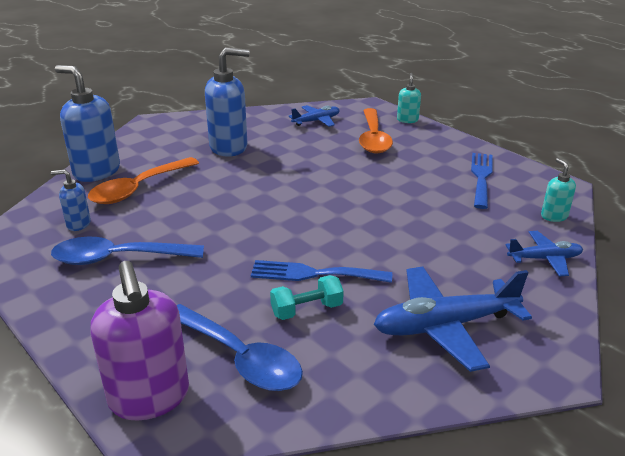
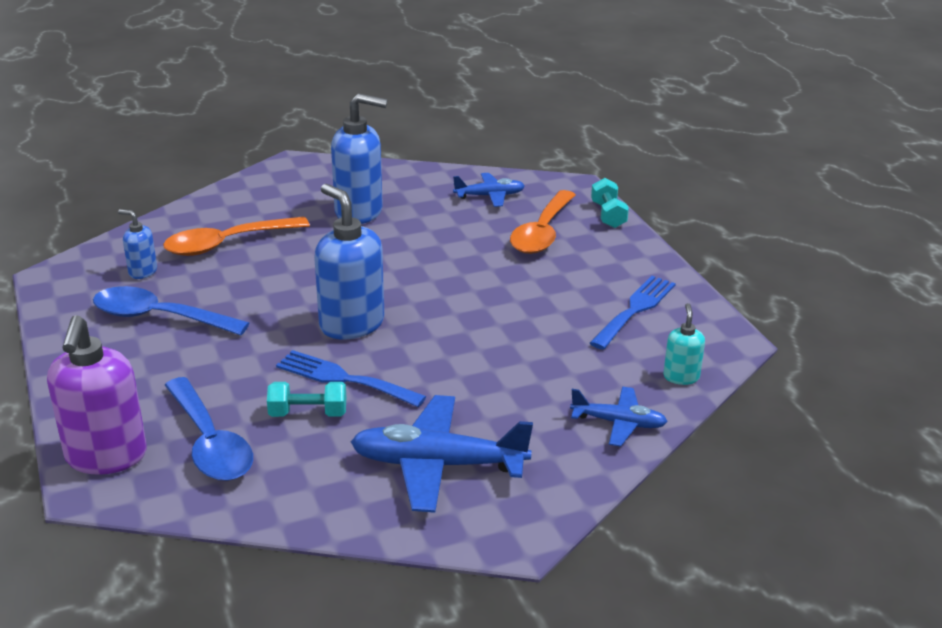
camera: 20 degrees right, 0 degrees up
(96, 171) = (196, 215): blue soap dispenser -> blue soap dispenser (351, 324)
(407, 120) = (608, 215): turquoise soap dispenser -> turquoise dumbbell

